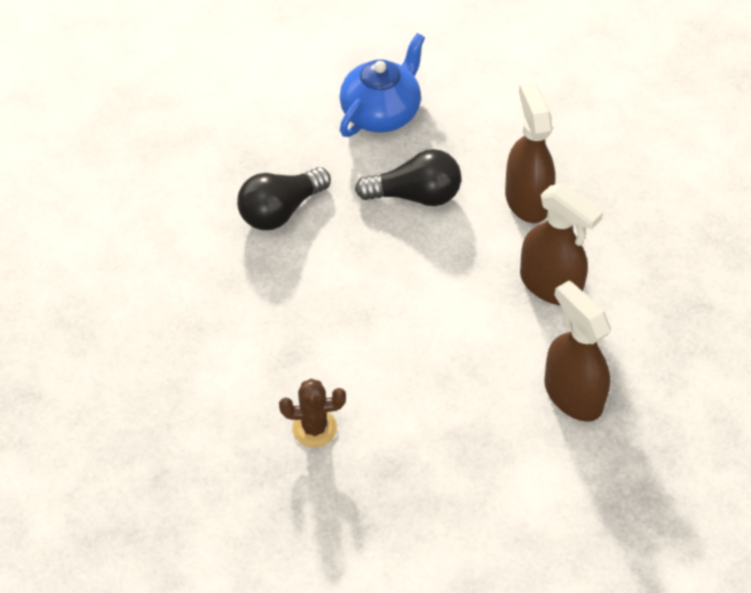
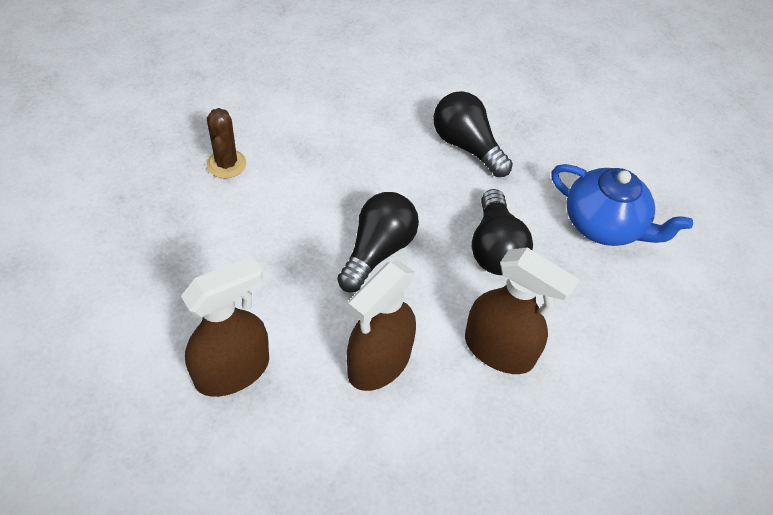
camera: 85 degrees right, 0 degrees up
(426, 287) = (378, 251): none -> black light bulb
(527, 199) = (499, 350): brown spray bottle -> brown spray bottle turned 45 degrees clockwise

